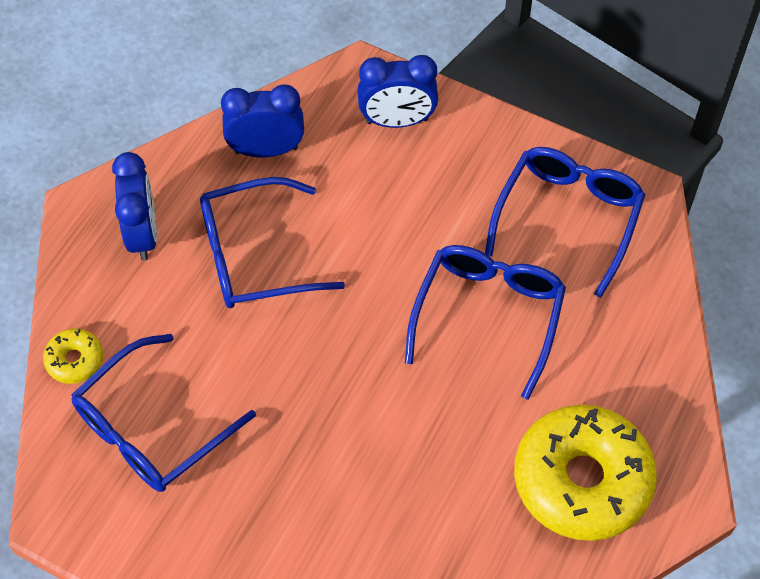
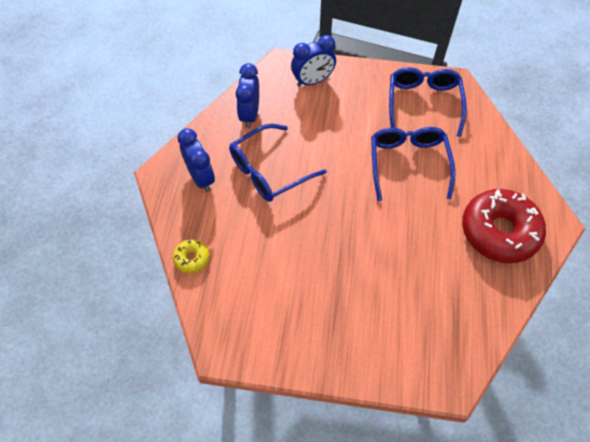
camera: 20 degrees left, 0 degrees up
(152, 428) = (254, 282): blue glasses -> none
(266, 150) = (250, 115): blue clock -> blue clock turned 60 degrees counterclockwise
(582, 480) = (499, 231): yellow donut -> red donut

